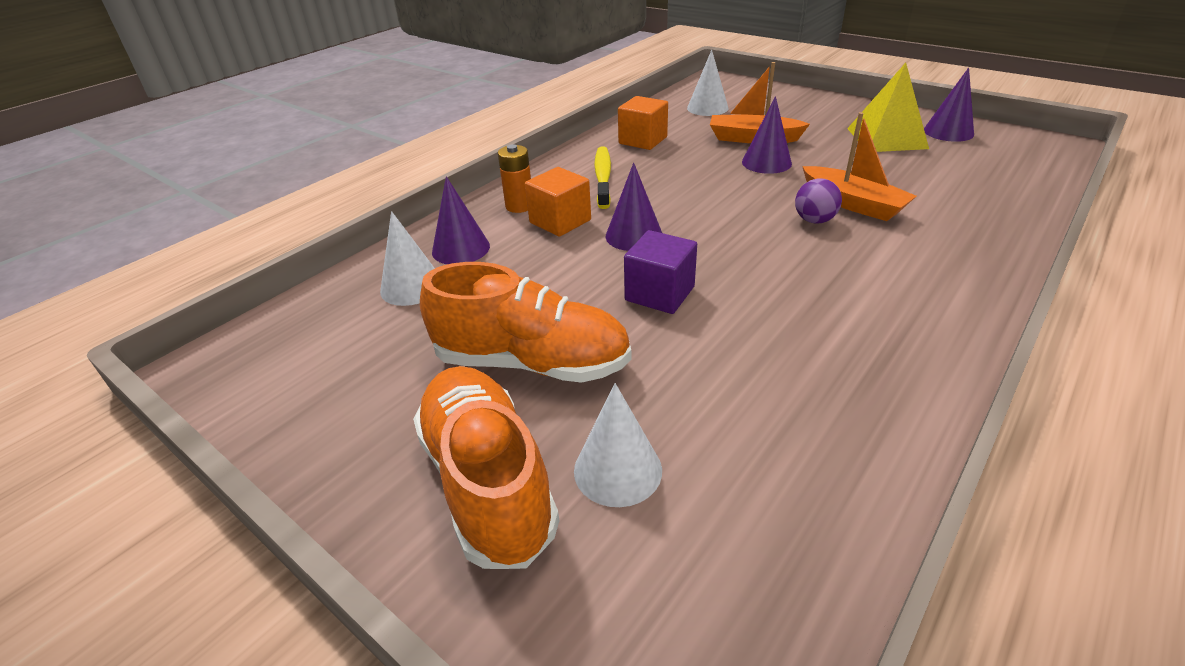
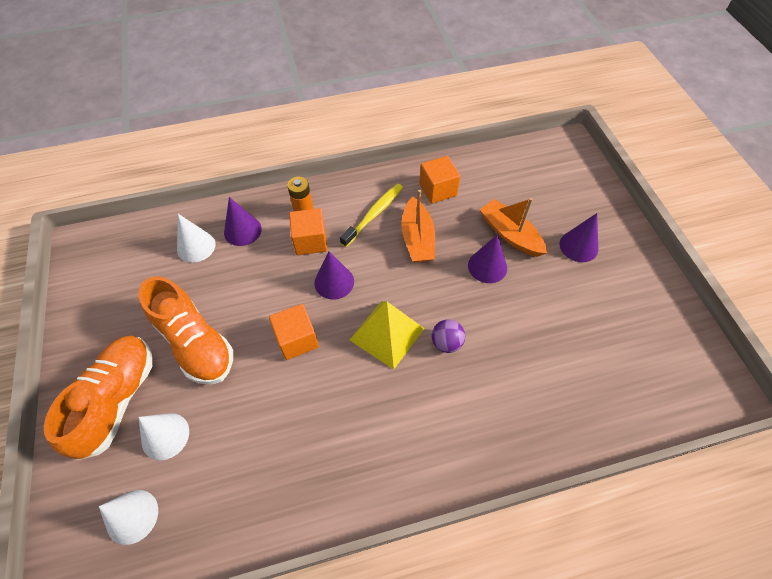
camera: 35 degrees right, 20 degrees up
(659, 293) = (297, 339): purple cube -> orange cube
(707, 108) = (521, 178): white cone -> white cone (132, 516)
(853, 204) = (489, 346): orange boat -> orange boat (417, 238)
(886, 138) = (604, 296): yellow pyramid -> yellow pyramid (387, 334)
(948, 132) = (661, 321): purple cone -> purple cone (578, 246)

